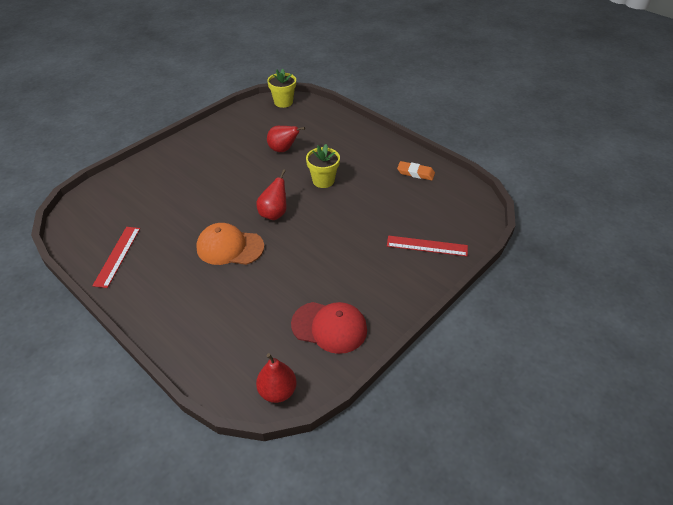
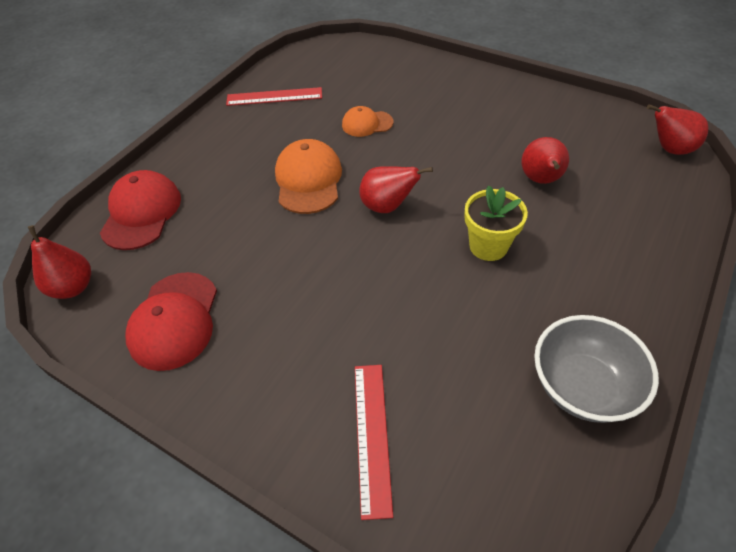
camera: 80 degrees right, 5 degrees up
(187, 209) = (367, 124): none -> orange cap
(215, 348) = (141, 213): none -> red cap
(283, 102) = (669, 149): yellow flower pot -> red pear
(415, 173) = (582, 386): orange eraser -> grey bowl

